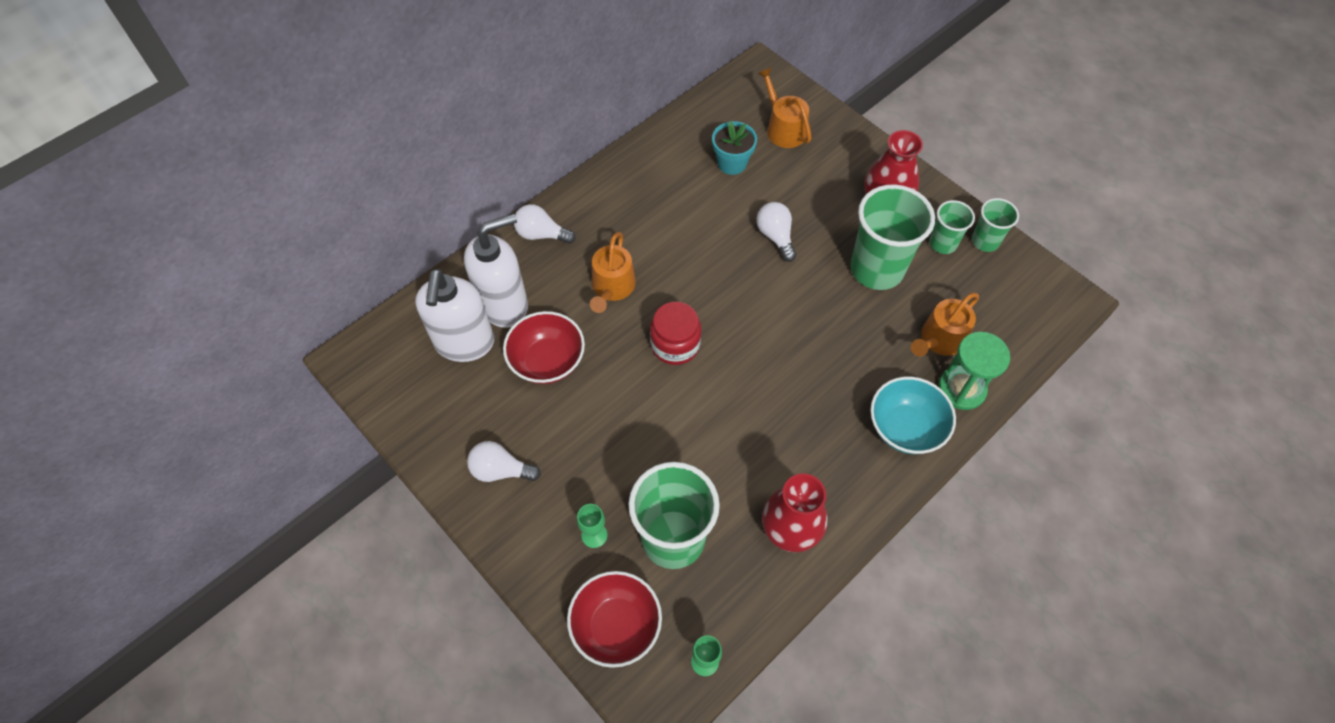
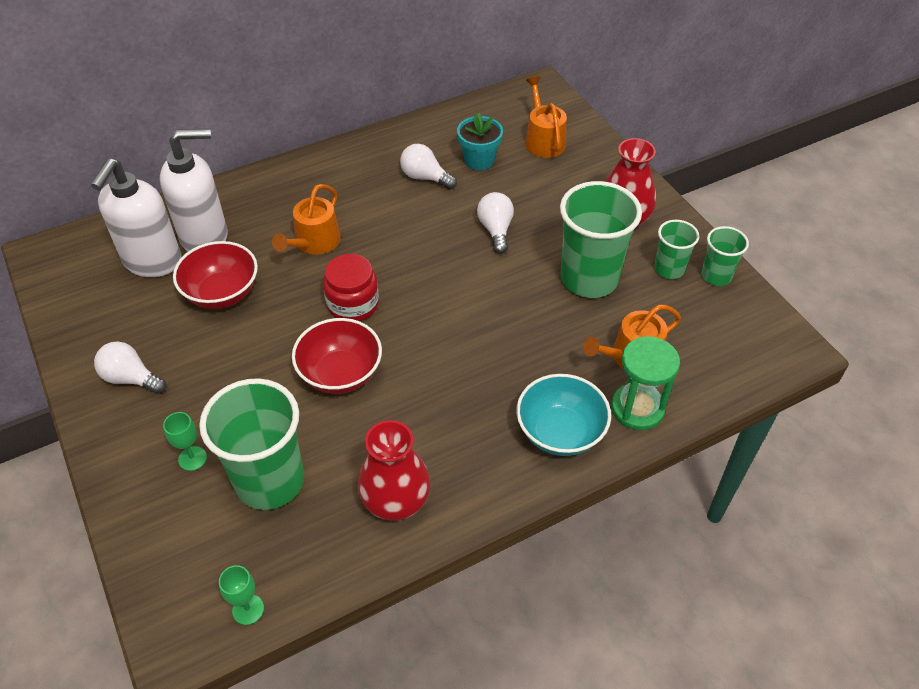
camera: 15 degrees right, 10 degrees down
(541, 234) = (268, 185): white light bulb -> white light bulb (425, 177)
(616, 626) = (173, 550): red bowl -> red bowl (340, 374)

